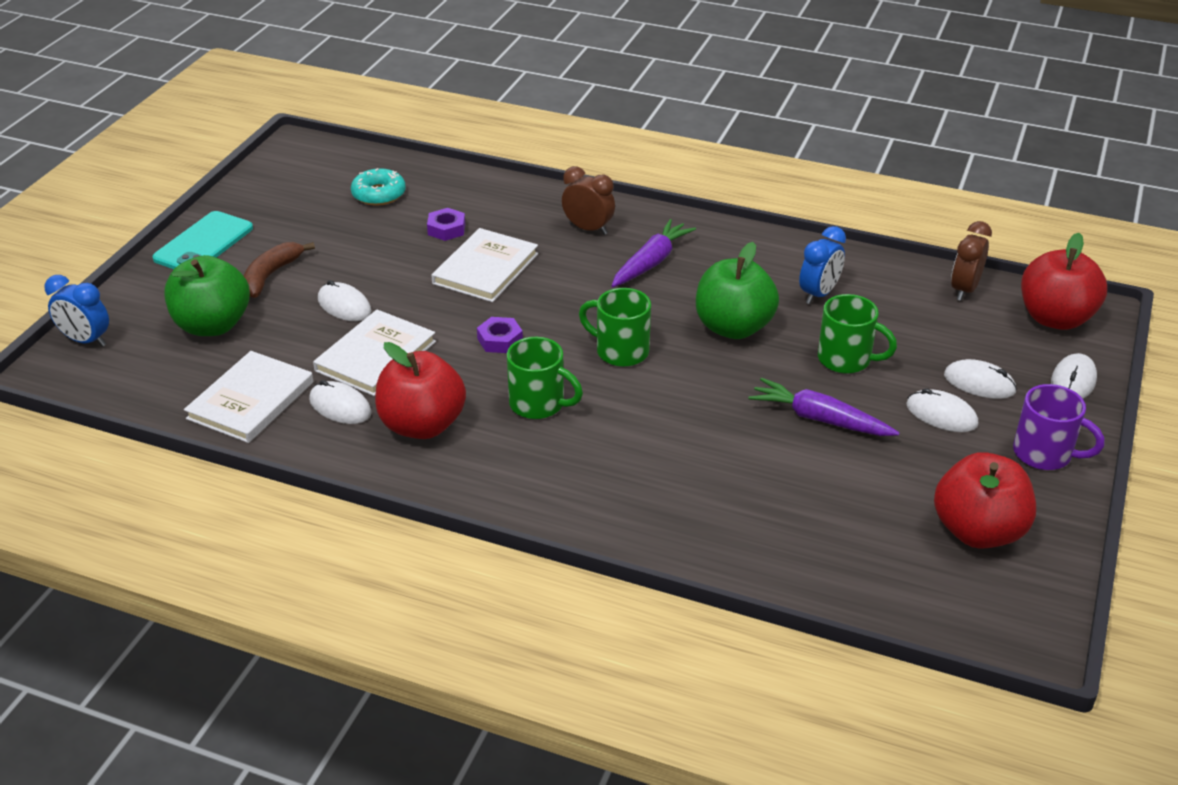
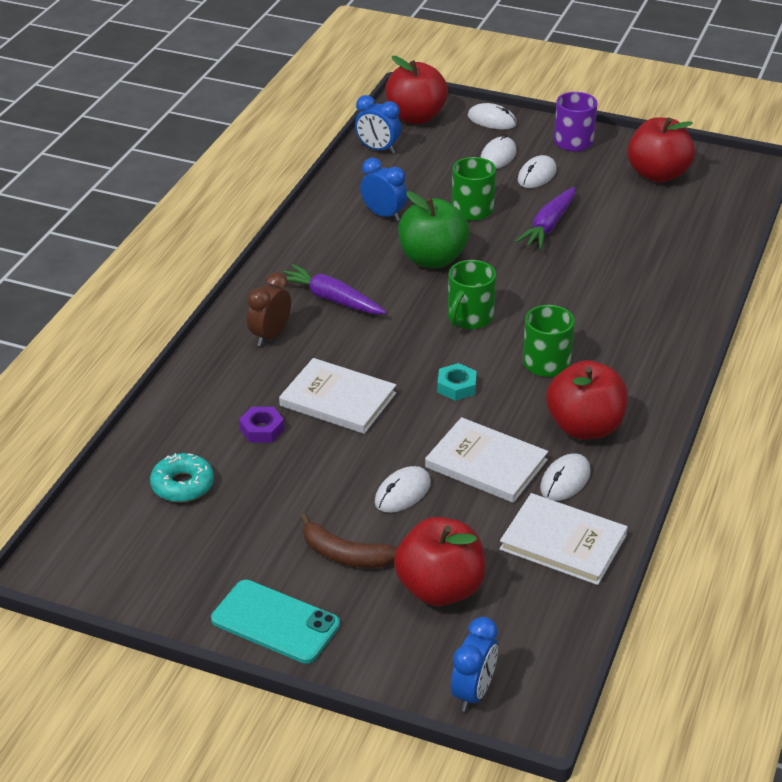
camera: 90 degrees left, 0 degrees up
(212, 325) = (440, 589): green apple -> red apple
(500, 340) = (456, 386): purple nut -> turquoise nut
(964, 290) = (378, 149): brown clock -> blue clock

